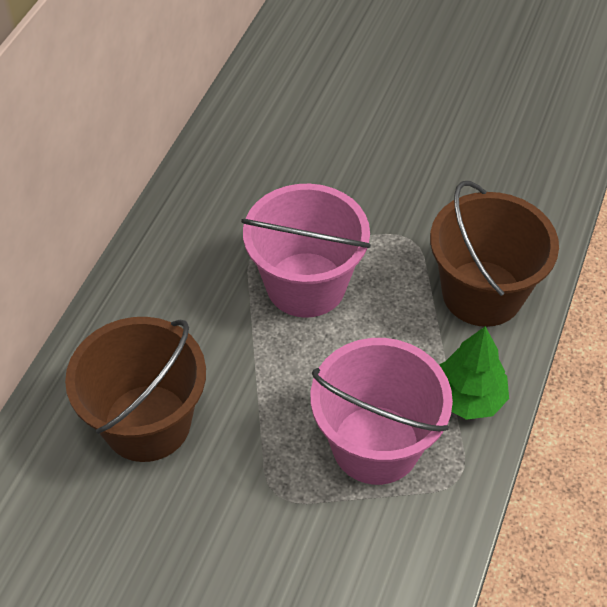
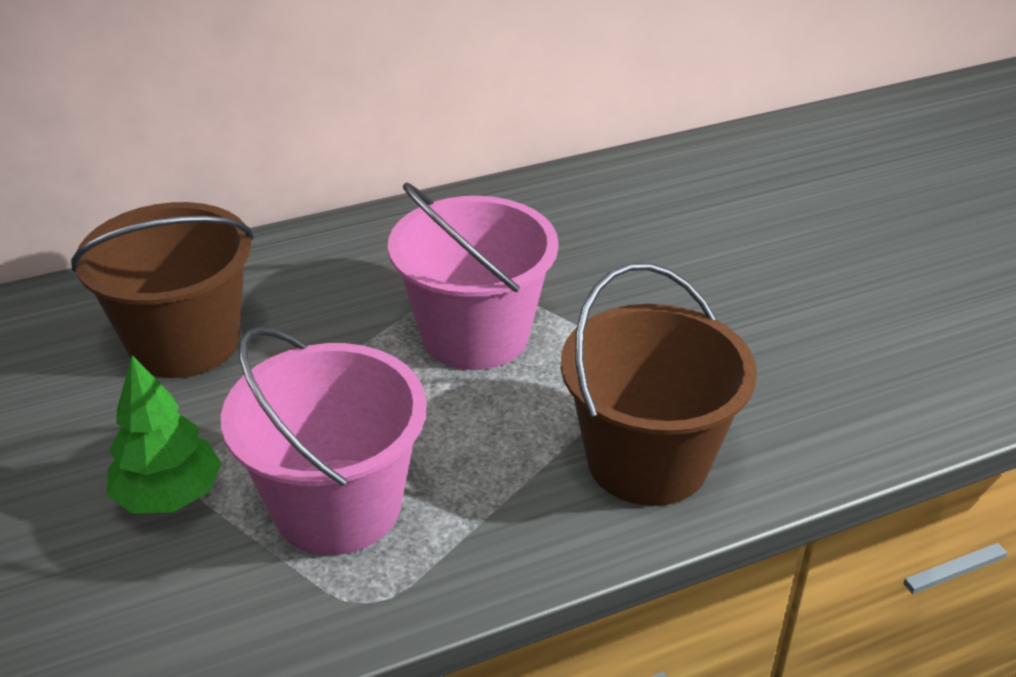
camera: 45 degrees right, 15 degrees down
(468, 398) = (490, 539): green tree -> green tree (169, 496)

